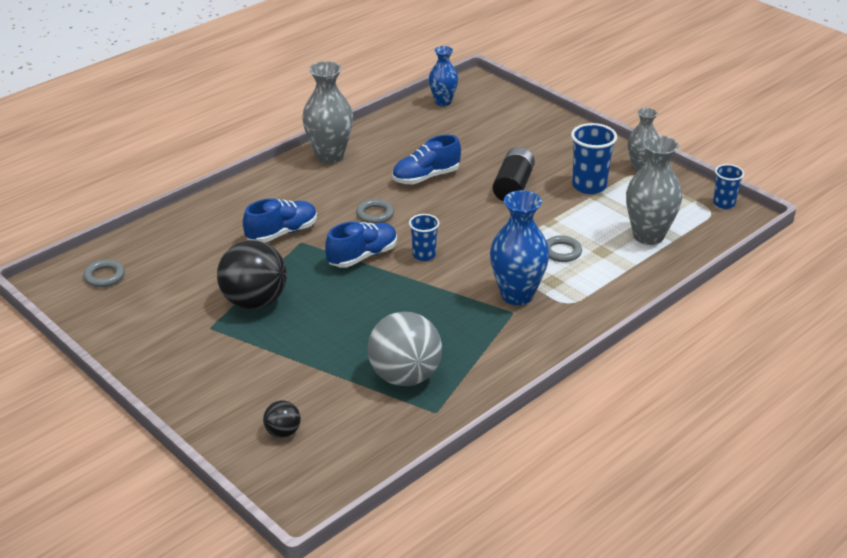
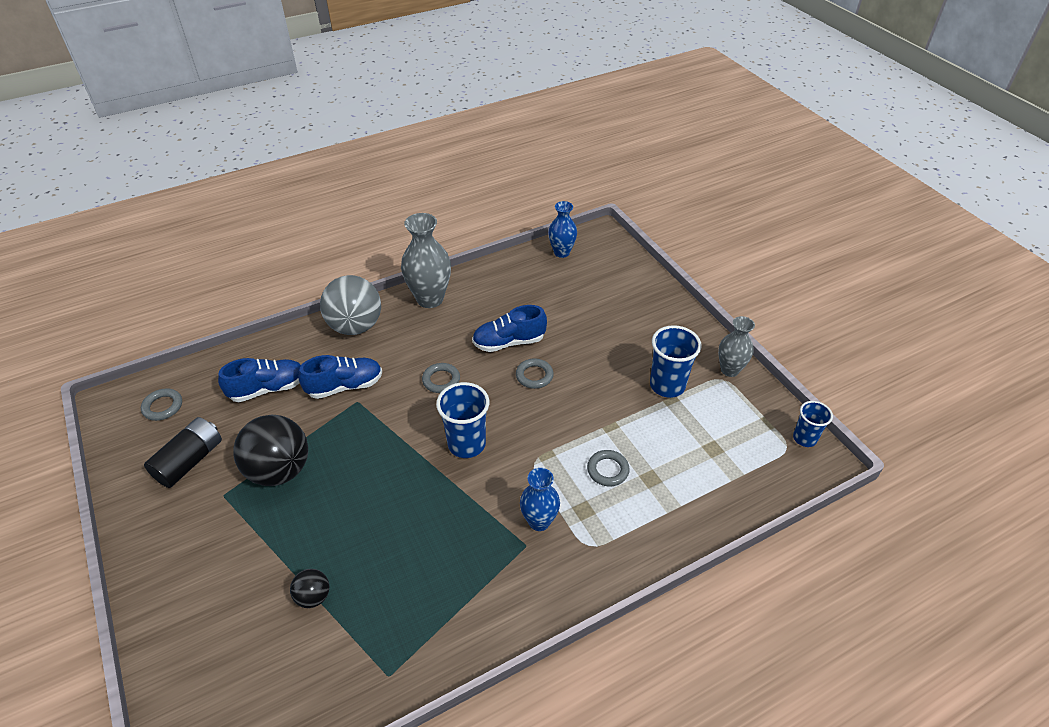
camera: 15 degrees right, 10 degrees up
(283, 432) = (223, 663): black ball -> black ball (313, 596)
(362, 256) = (407, 432): blue shoe -> blue shoe (268, 389)
(405, 376) = (378, 612): grey ball -> grey ball (355, 326)
(424, 255) = (466, 444): blue cup -> blue cup, size x1.60
(462, 198) = (534, 376): none -> grey ring
(513, 186) = (590, 370): black battery -> black battery (190, 461)
(517, 295) = (539, 521): blue vase -> blue vase, size x0.63
(648, 236) = (708, 467): grey vase -> none

